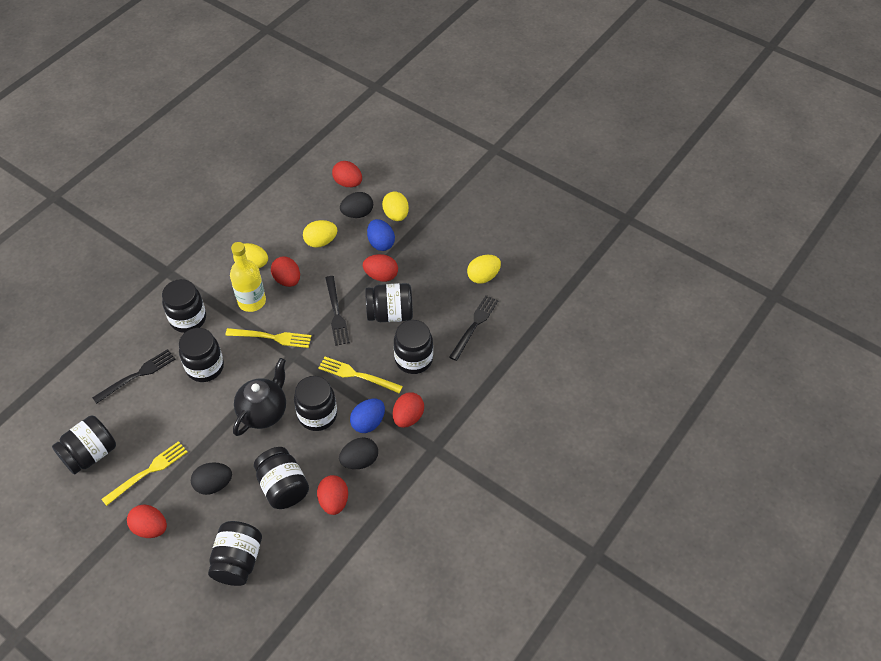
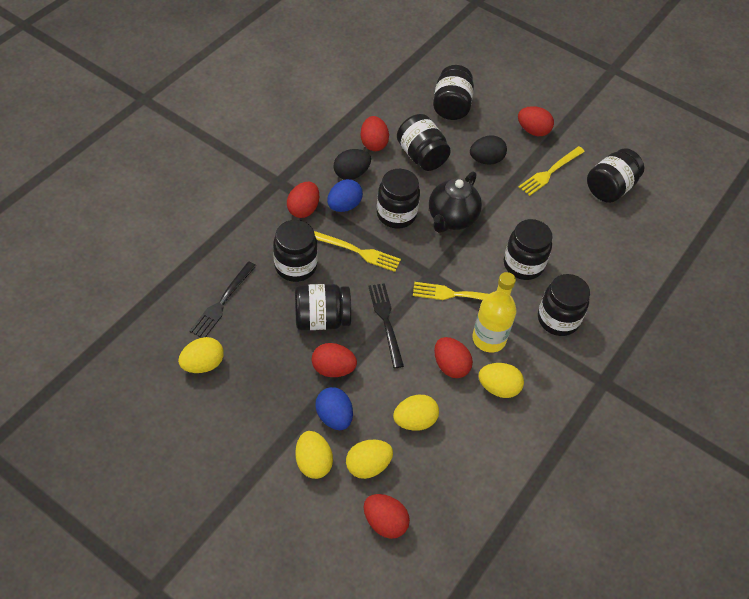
camera: 175 degrees right, 0 degrees up
(137, 375) = (593, 258): black fork -> none
(357, 214) = (368, 466): black egg -> yellow egg

